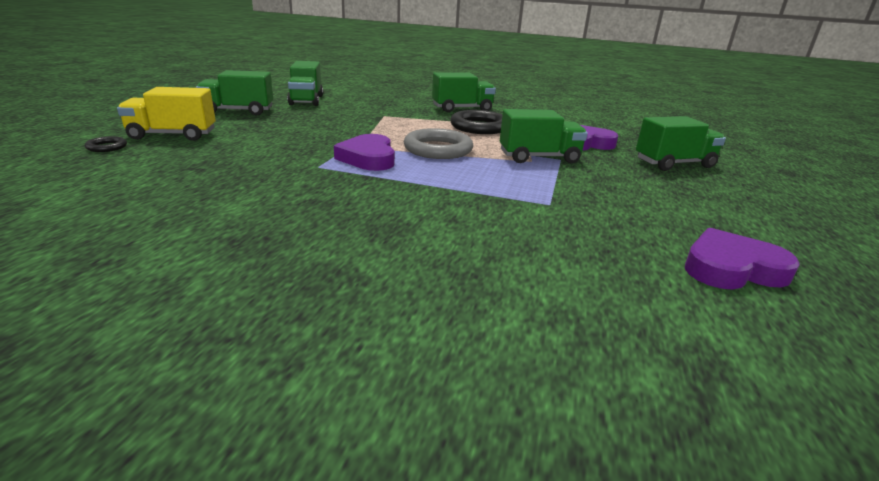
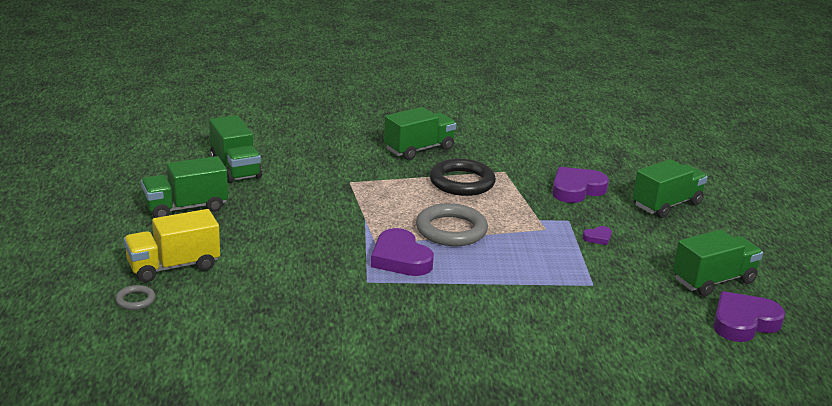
camera: 20 degrees left, 0 degrees up
(107, 147) = (135, 300): black ring -> grey ring
(539, 157) = (549, 222): green truck -> green truck (713, 281)
(582, 173) = (598, 238): none -> purple heart

